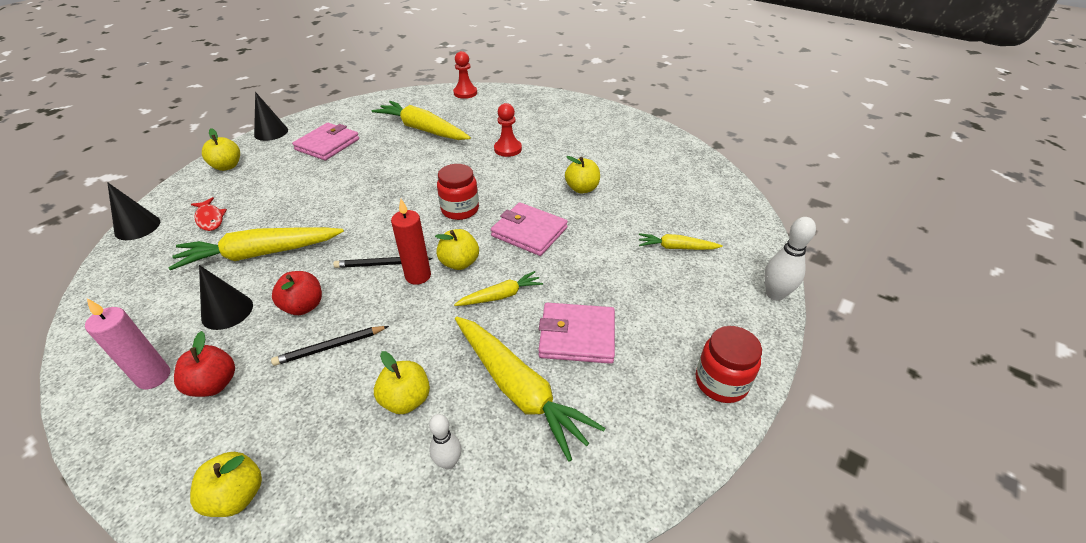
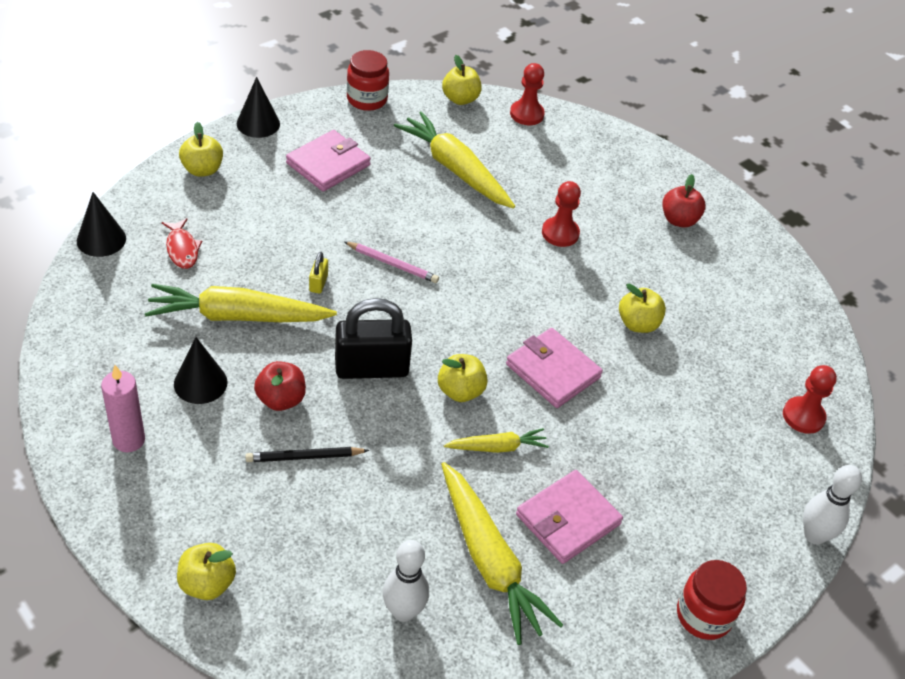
camera: 10 degrees right, 5 degrees up
(214, 384) = (187, 465): red apple -> red apple (679, 220)
(328, 217) = (318, 283): none -> yellow padlock
(381, 264) = (371, 368): black pencil -> black padlock
(387, 192) = (392, 264): none -> pink pencil
(406, 400) = (373, 537): yellow apple -> yellow apple (460, 99)
(418, 276) = (410, 395): red candle -> none
(448, 462) = (403, 611): white bowling pin -> white bowling pin, size x1.52
(460, 210) = (477, 315): red jar -> red jar (367, 99)
(577, 336) = (568, 519): pink wallet -> pink wallet turned 60 degrees counterclockwise
(676, 247) = (724, 442): yellow carrot -> none
(724, 217) = (803, 416): none -> red pawn

